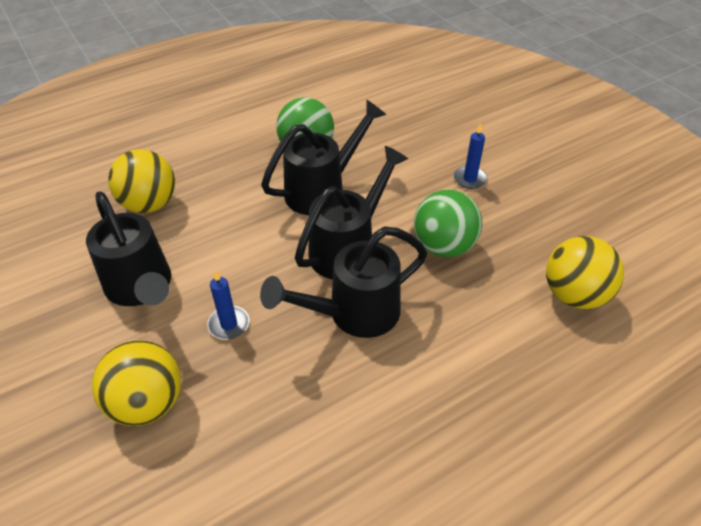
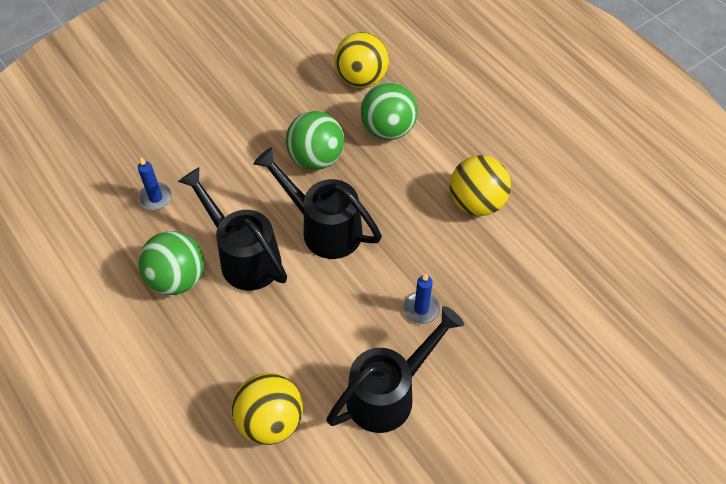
camera: 95 degrees left, 10 degrees up
(148, 403) = (506, 352): yellow ball -> yellow ball (476, 202)
(354, 313) = (397, 218): black watering can -> none
(469, 179) = (226, 137): blue candle -> blue candle (156, 198)
(491, 316) = (388, 129): none -> green ball

